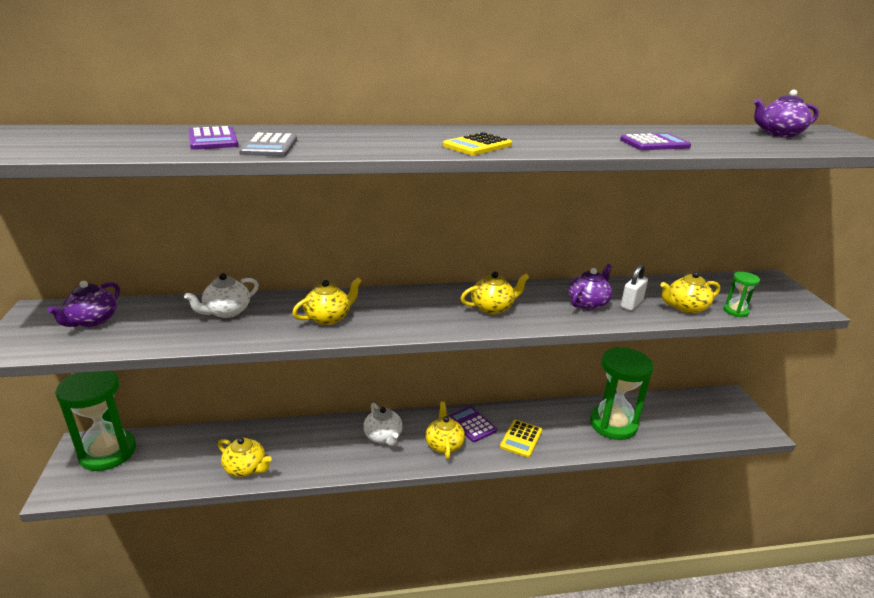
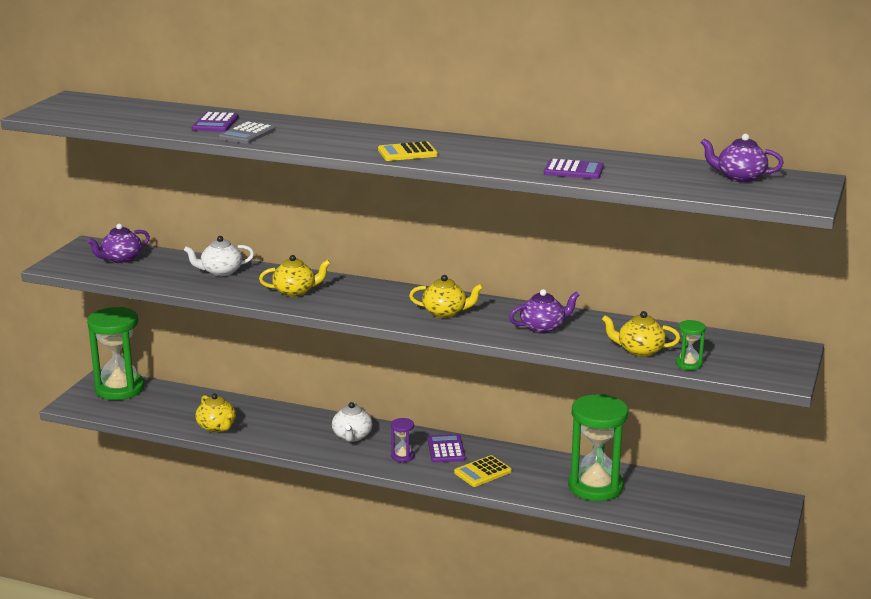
camera: 30 degrees right, 5 degrees down
(444, 444) = (402, 456): yellow teapot -> purple hourglass
(631, 304) = (587, 337): white padlock -> none

